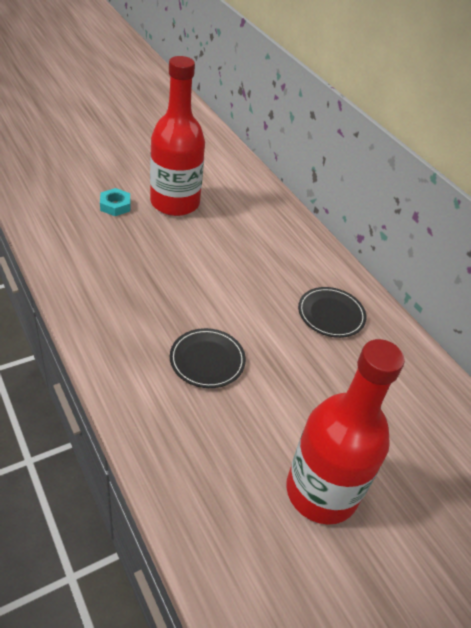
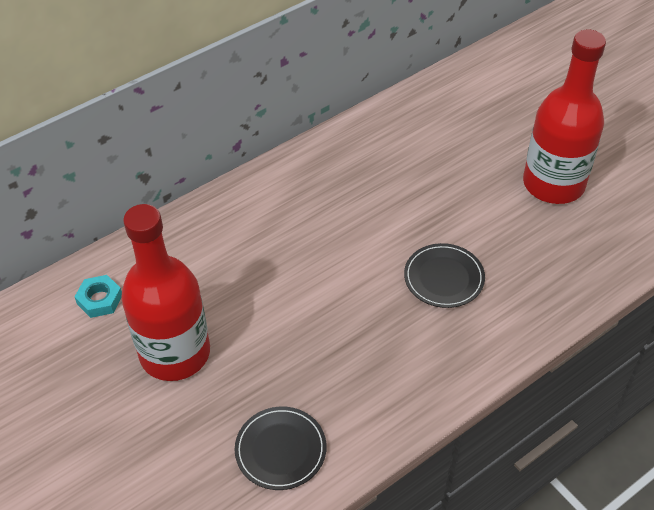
camera: 90 degrees left, 5 degrees up
(115, 205) = (198, 423): turquoise nut -> turquoise nut (100, 299)
(331, 314) = (342, 183): black plate -> black plate (280, 450)

